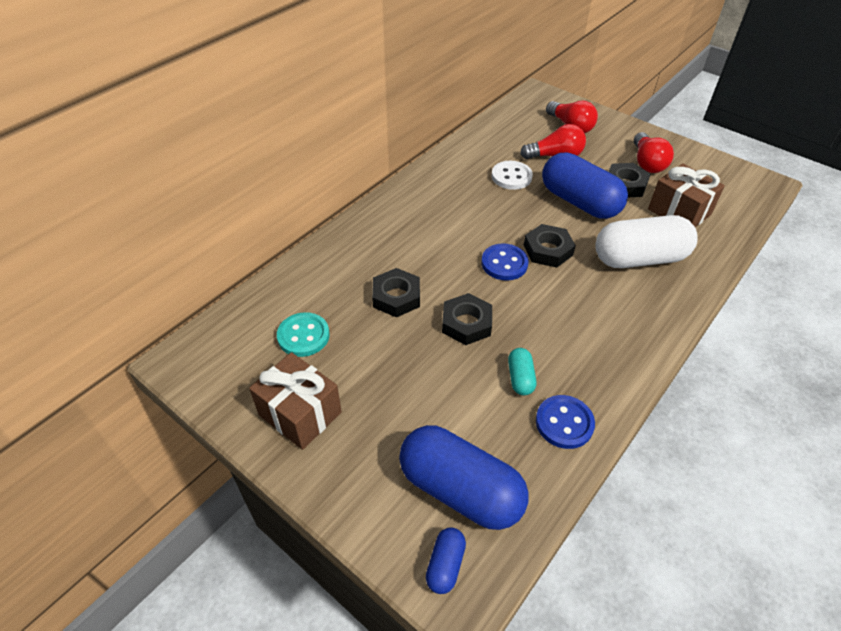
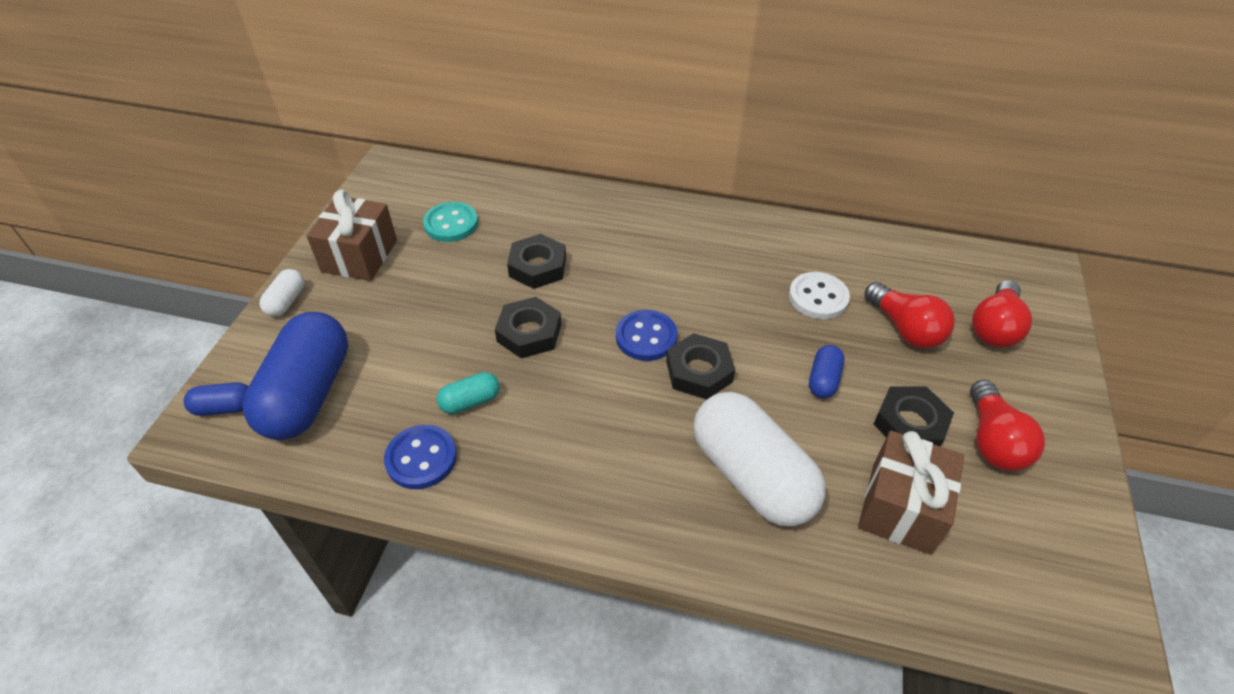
camera: 65 degrees right, 0 degrees up
(327, 487) = (286, 301): none -> white capsule
(579, 202) = (823, 380): blue capsule -> blue capsule, size x0.44
(647, 163) = (993, 441): red light bulb -> red light bulb turned 60 degrees counterclockwise

